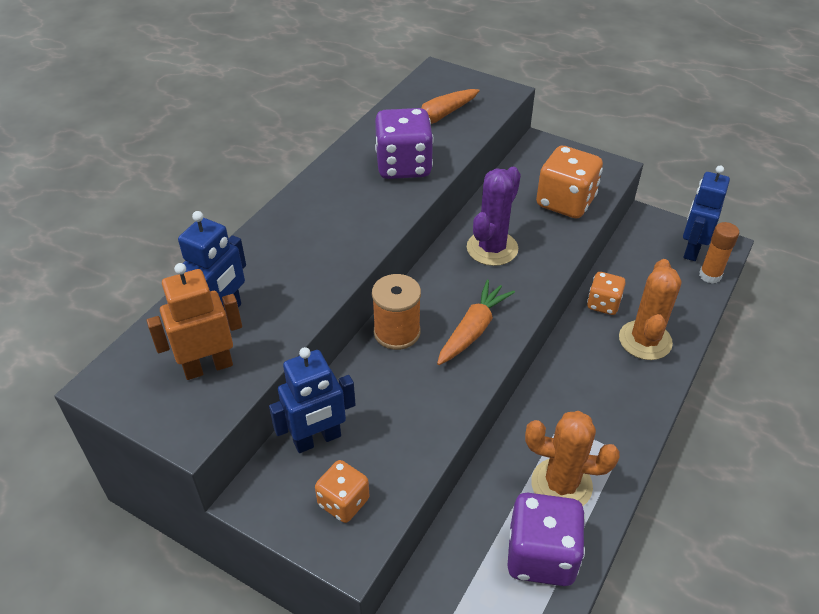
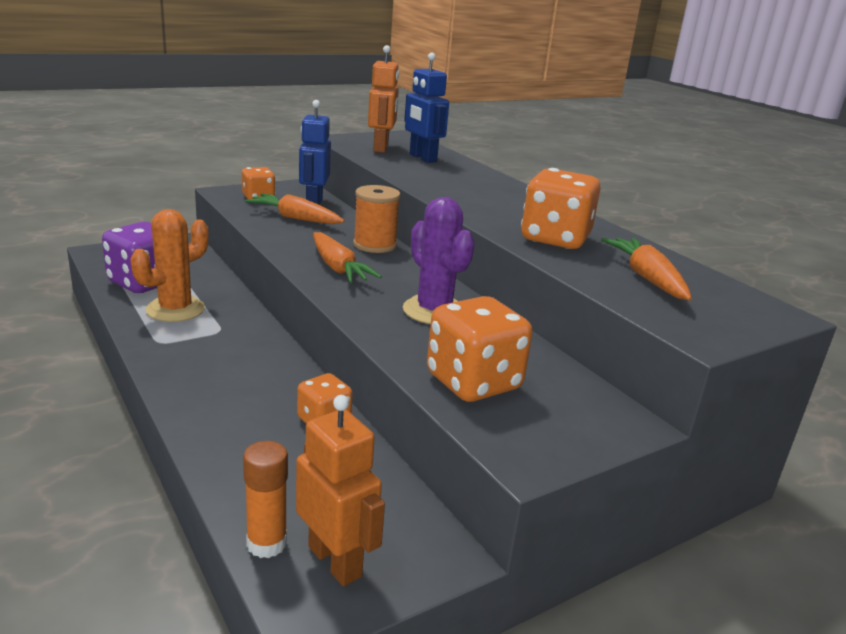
camera: 115 degrees right, 20 degrees down
(381, 426) = (295, 218): none -> orange carrot
(403, 166) = (555, 239): purple dice -> orange dice
(645, 340) = (241, 421): orange cactus -> none
(691, 249) = (335, 561): blue robot -> orange robot

